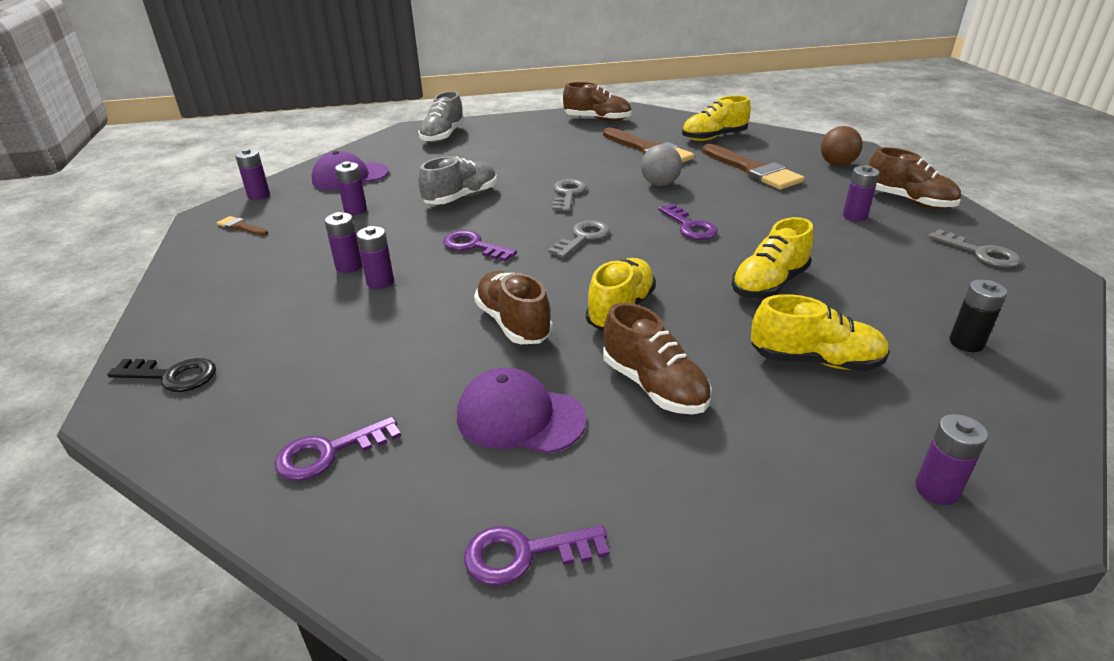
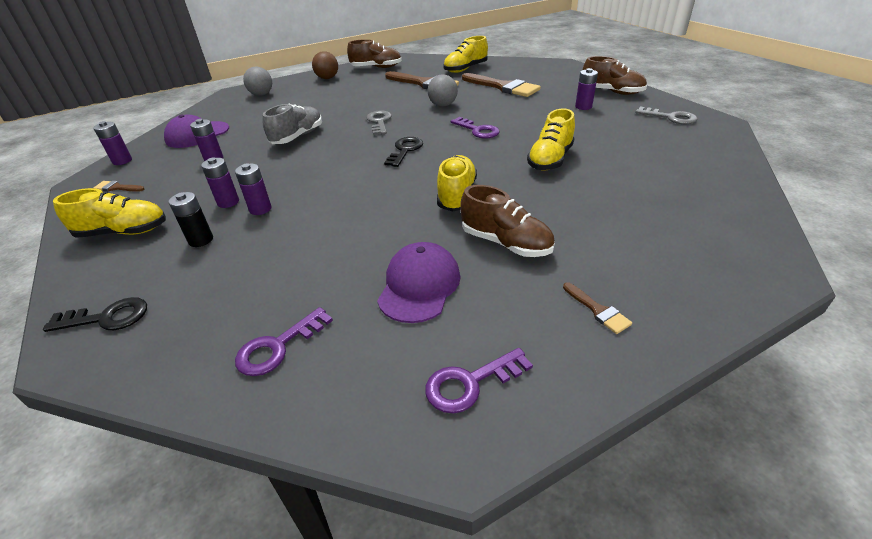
camera: 15 degrees left, 5 degrees up
(443, 136) = (261, 94): grey shoe -> grey ball
(474, 246) = (324, 170): purple key -> none
(513, 323) = (382, 219): brown shoe -> none
(520, 417) = (419, 286): purple cap -> purple cap turned 105 degrees clockwise
(583, 238) = (405, 150): grey key -> black key
(732, 504) = (598, 310): none -> brown brush
(815, 361) = (604, 204): yellow shoe -> yellow shoe (123, 232)
(837, 164) = (556, 75): brown ball -> brown ball (327, 78)
(936, 489) = (719, 270): purple battery -> none
(966, 343) = (690, 174): black battery -> black battery (201, 240)

